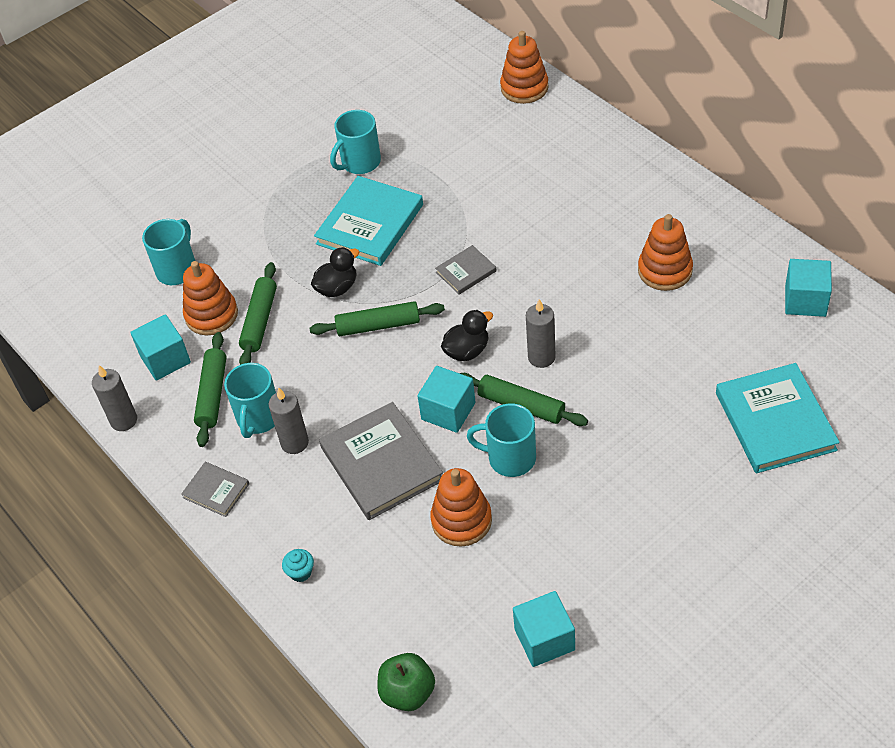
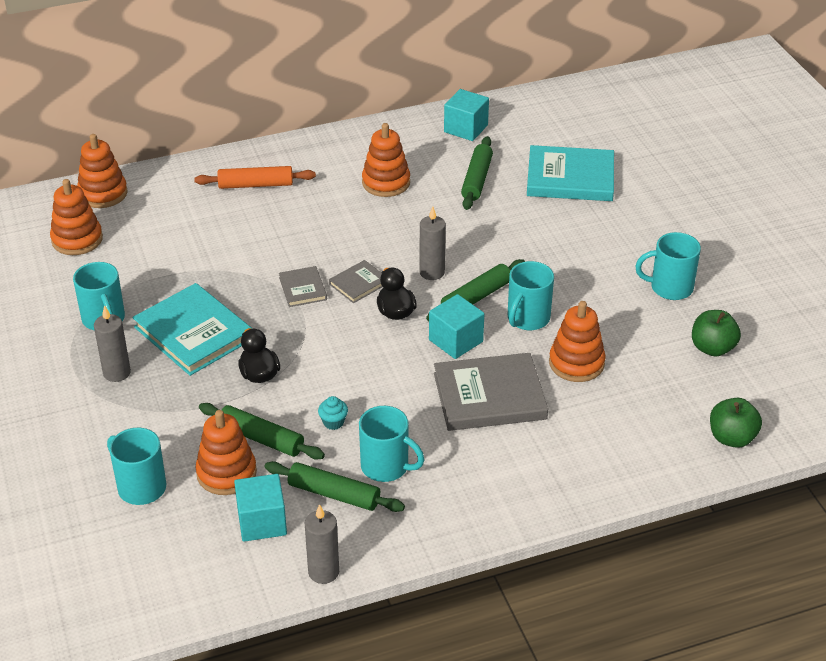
camera: 75 degrees left, 10 degrees down
(216, 491) = (457, 516): grey book -> grey book (359, 283)
(294, 443) = (432, 448): grey candle -> grey candle (117, 373)
(300, 572) = (581, 477): turquoise cupcake -> turquoise cupcake (333, 422)
(378, 325) = (326, 359): green rolling pin -> green rolling pin (476, 179)
(453, 101) = (77, 239): none -> orange stacking toy
(544, 639) = (712, 348): turquoise cube -> green apple
(599, 179) = (255, 185): none -> orange rolling pin
(628, 571) = (670, 288): none -> turquoise mug

